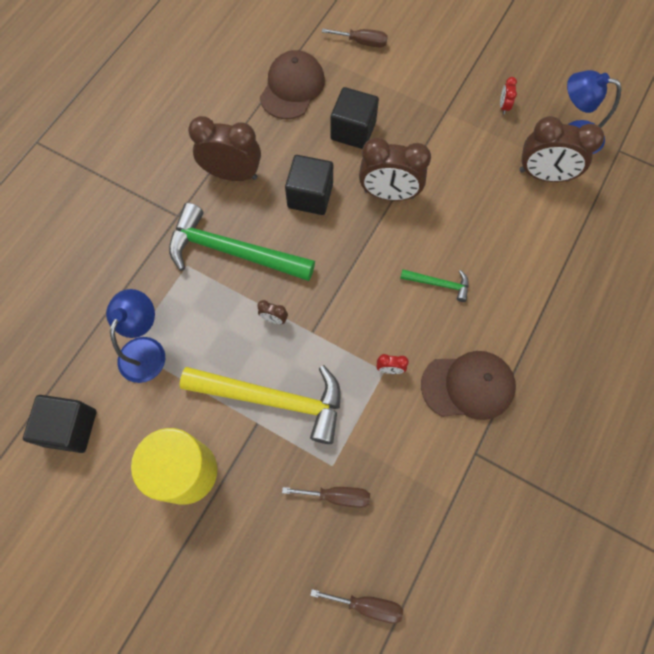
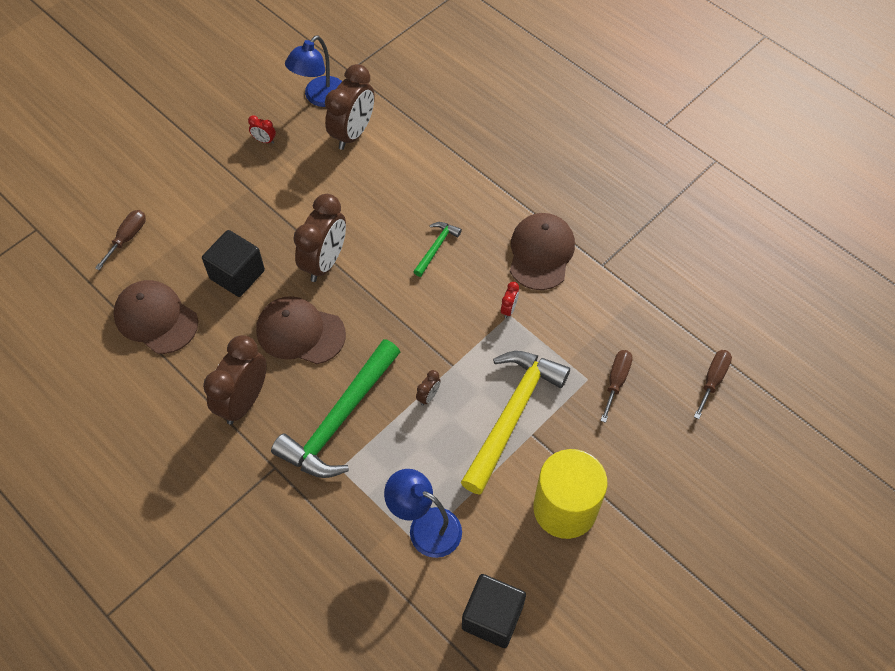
camera: 75 degrees left, 10 degrees down
(310, 196) = (300, 332): black cube -> brown cap

